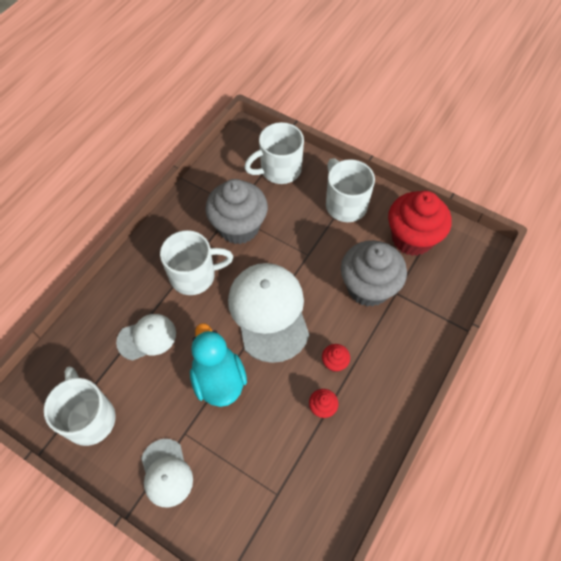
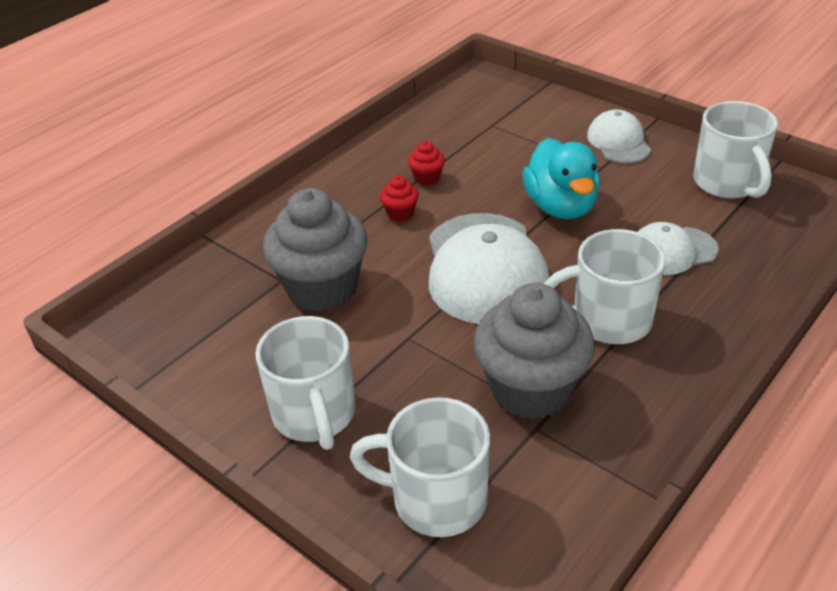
camera: 170 degrees left, 20 degrees down
(279, 170) = (436, 499): white mug -> white mug turned 150 degrees counterclockwise
(412, 238) = (217, 349): red cupcake -> none

